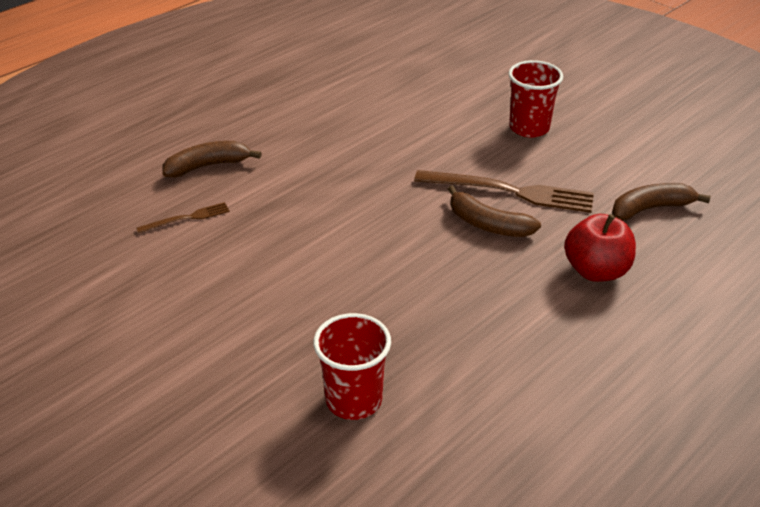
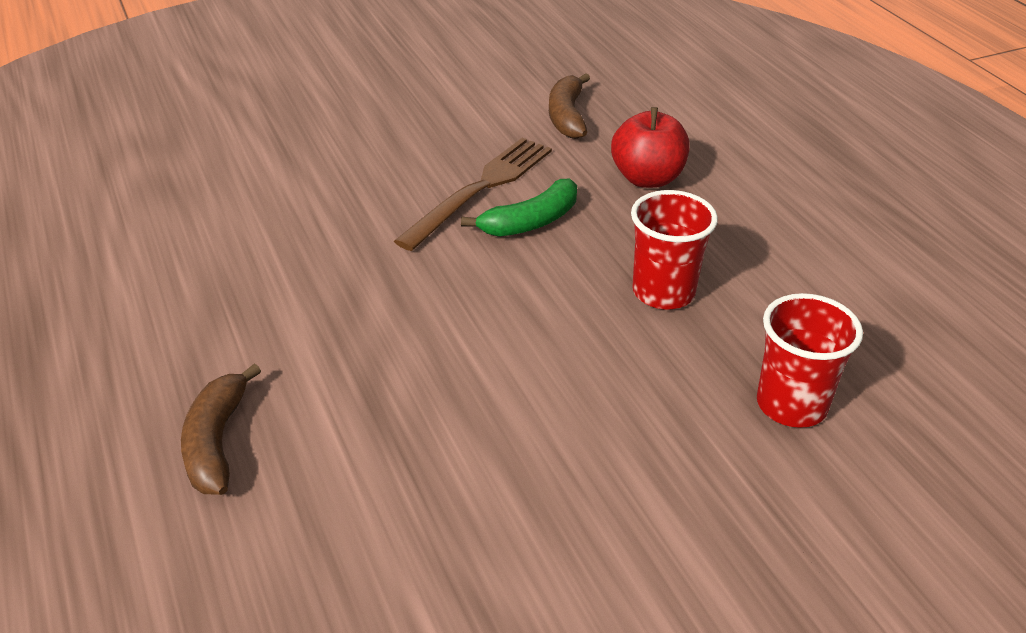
camera: 70 degrees left, 0 degrees up
(187, 218) = (340, 493): brown fork -> none
(488, 224) = (530, 222): brown banana -> green banana
(529, 128) = (367, 140): red cup -> red cup (663, 292)

